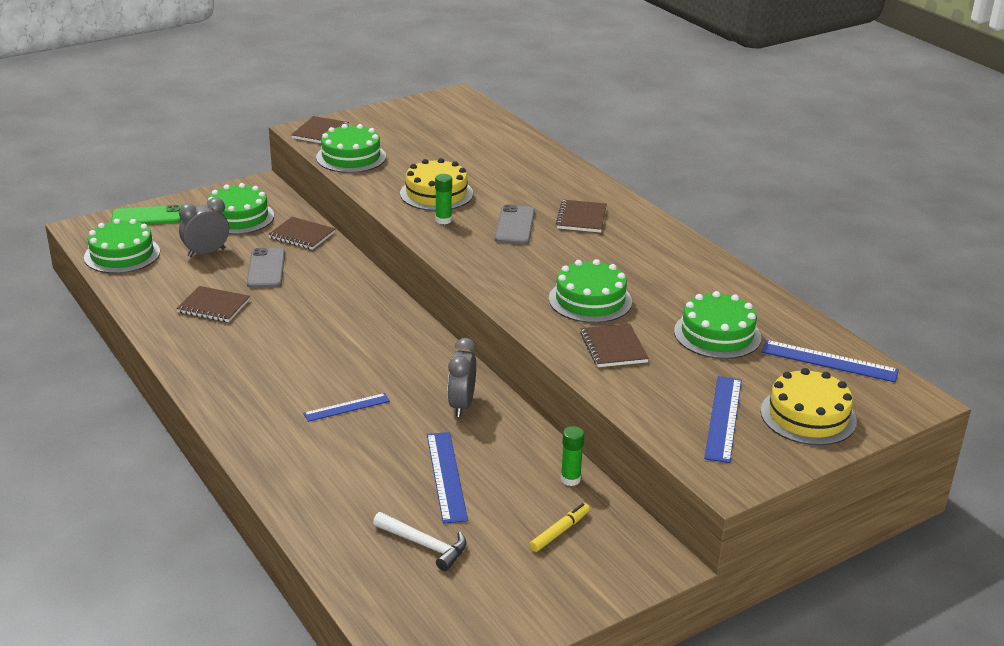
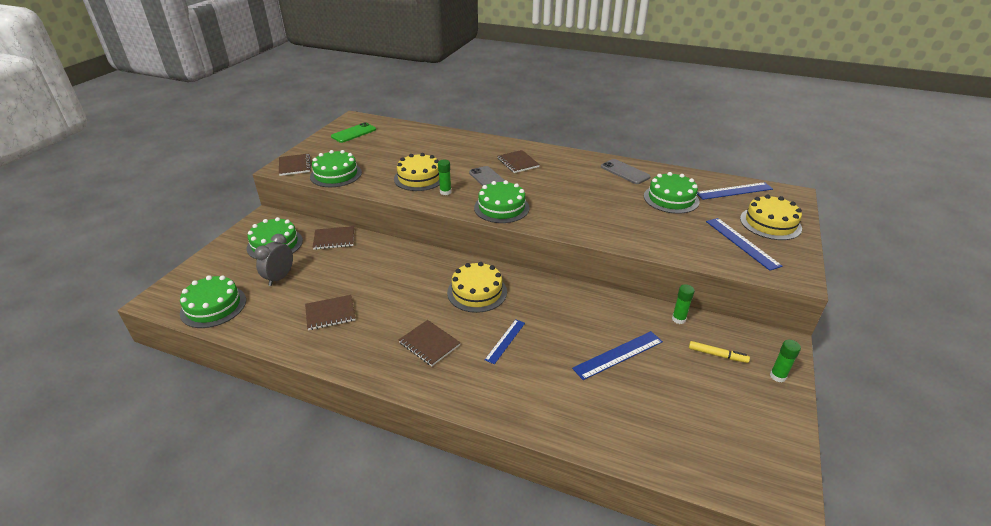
camera: 35 degrees left, 5 degrees up
(147, 217) = (202, 270): green phone -> green phone (354, 133)
(266, 268) = (336, 271): grey phone -> grey phone (625, 172)
(380, 350) = (477, 292): none -> yellow cake
(425, 545) = (668, 409): white hammer -> none
(446, 476) = (618, 355): blue ruler -> blue ruler turned 75 degrees counterclockwise
(461, 405) = (567, 304): grey clock -> none
(559, 531) = (717, 355): yellow marker -> yellow marker turned 105 degrees clockwise
(590, 300) = (588, 206): green cake -> green cake (501, 208)
(598, 585) = (777, 376): none -> green glue stick
(613, 348) = (638, 228): brown notebook -> brown notebook (429, 344)

